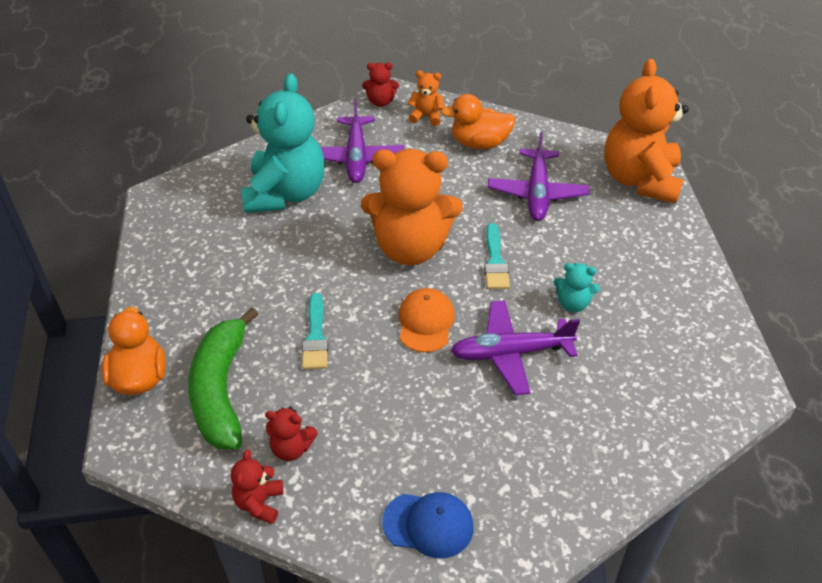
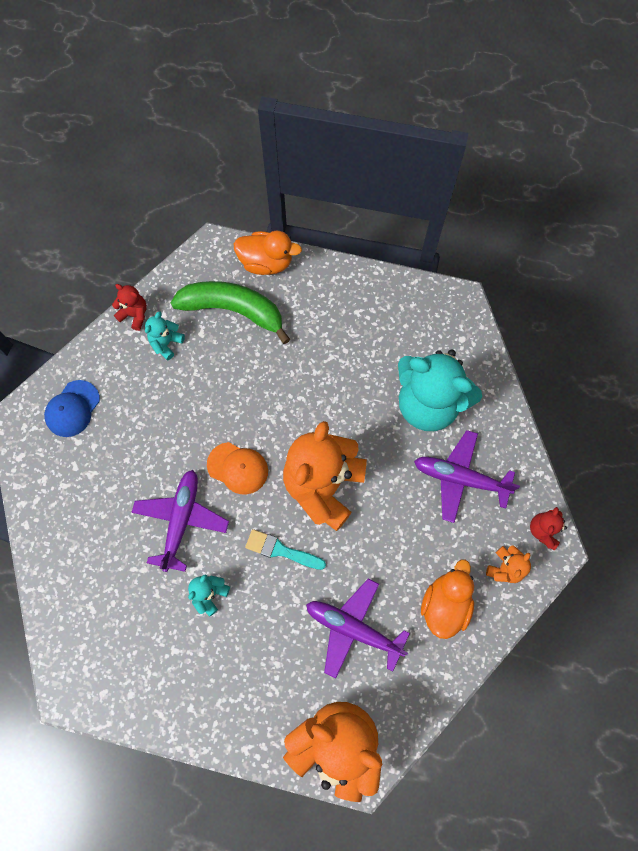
camera: 110 degrees right, 25 degrees up
(291, 448) = (166, 343): red teddy bear -> turquoise teddy bear
(315, 336) = (256, 384): turquoise brush -> none

